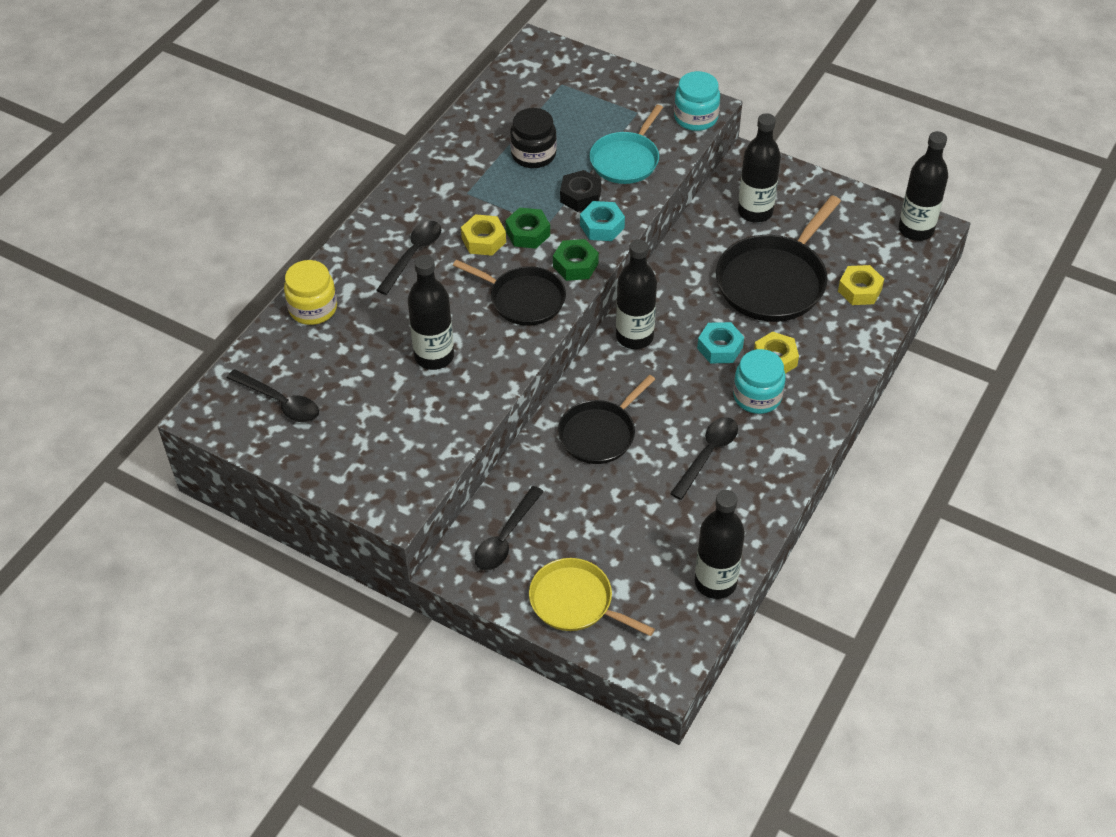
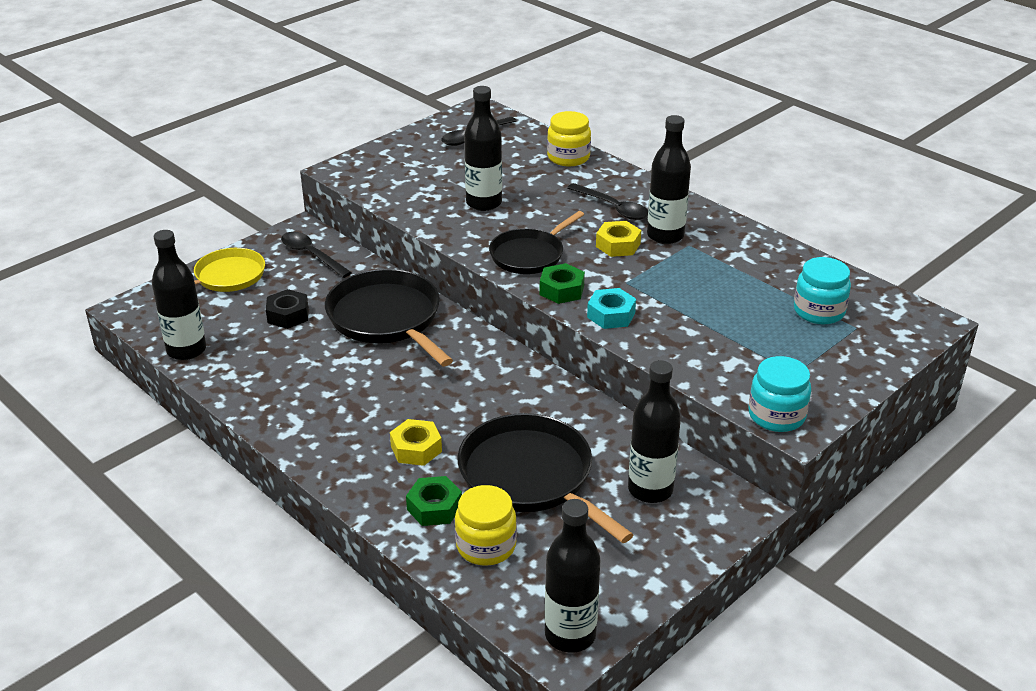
camera: 105 degrees right, 15 degrees down
(528, 233) = (618, 270): green nut -> green nut (434, 507)
(533, 154) = (736, 291): black jar -> none
(580, 196) = (662, 309): black nut -> black nut (288, 315)
(600, 433) = (387, 319): black pan -> black pan, size x1.55
(626, 160) = (712, 349): turquoise pan -> none
(634, 337) = (494, 361): black bottle -> black bottle (665, 236)
(707, 455) = (323, 375): black spoon -> none
(720, 348) = (452, 413): turquoise nut -> none
(757, 396) = (374, 424): turquoise jar -> turquoise jar (819, 311)
(859, 290) = (486, 546): yellow nut -> yellow jar

